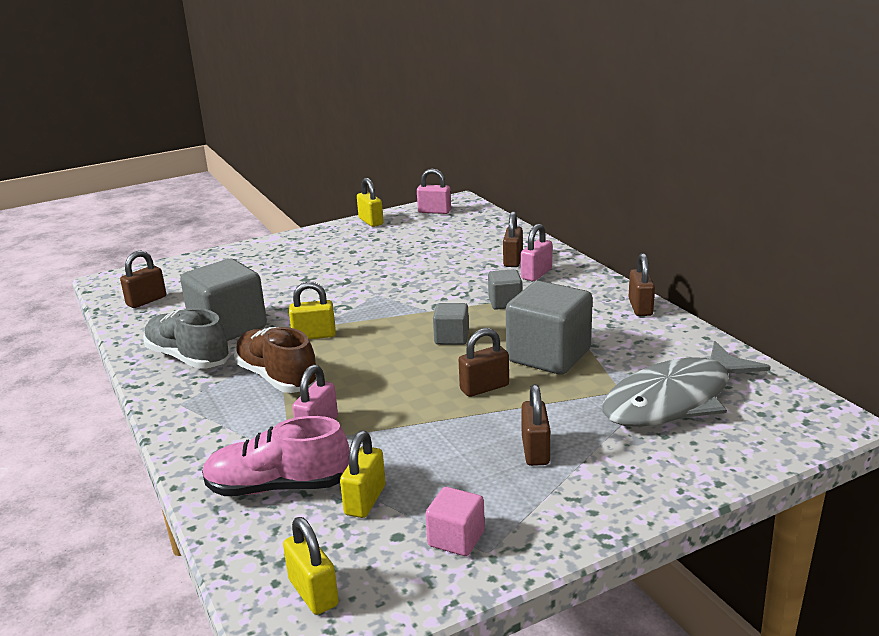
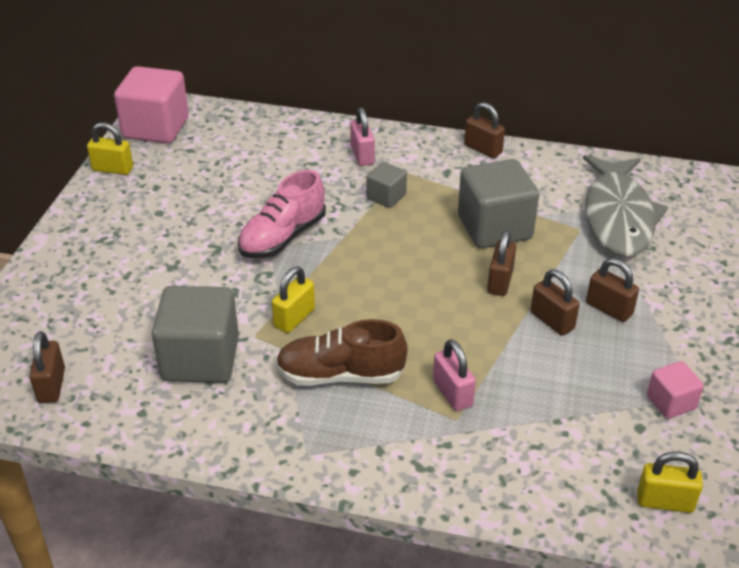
camera: 50 degrees left, 15 degrees up
(188, 358) = (225, 411): grey shoe -> none
(278, 487) = (513, 456): pink shoe -> pink shoe (282, 237)
(365, 500) = (581, 420): yellow padlock -> none
(434, 211) = (156, 128): pink padlock -> pink cube
(451, 338) = (404, 253): grey cube -> none
(513, 260) = (321, 150): brown padlock -> brown padlock (552, 321)

